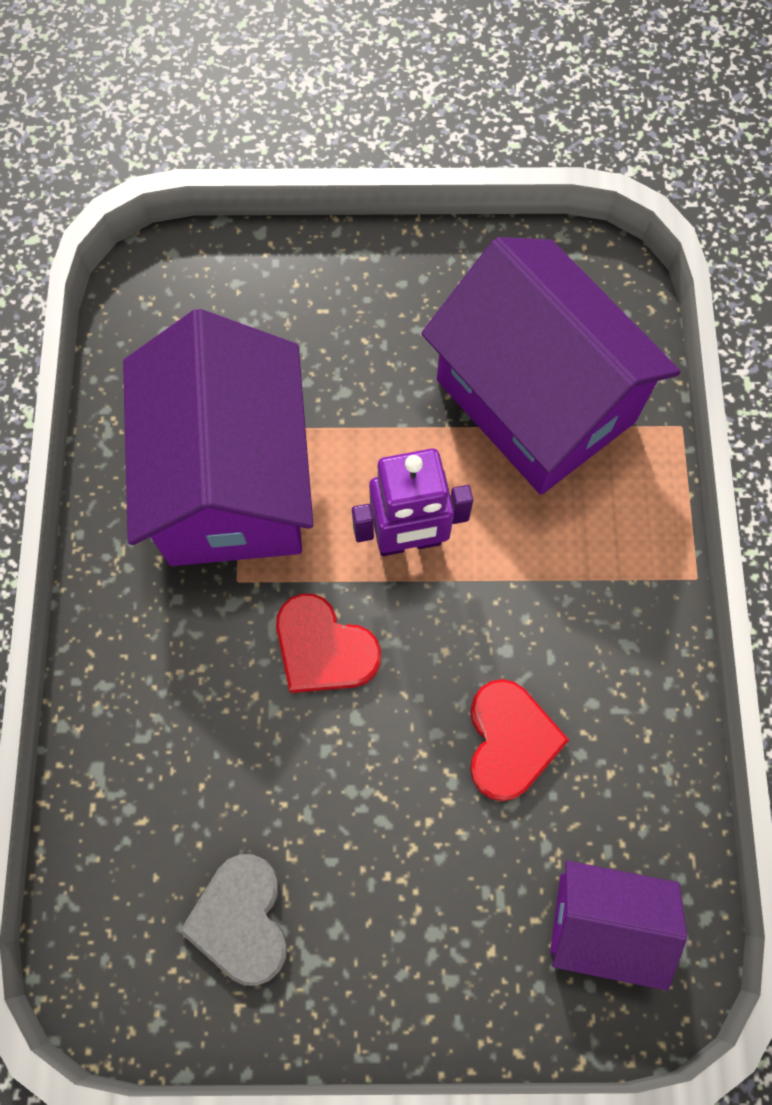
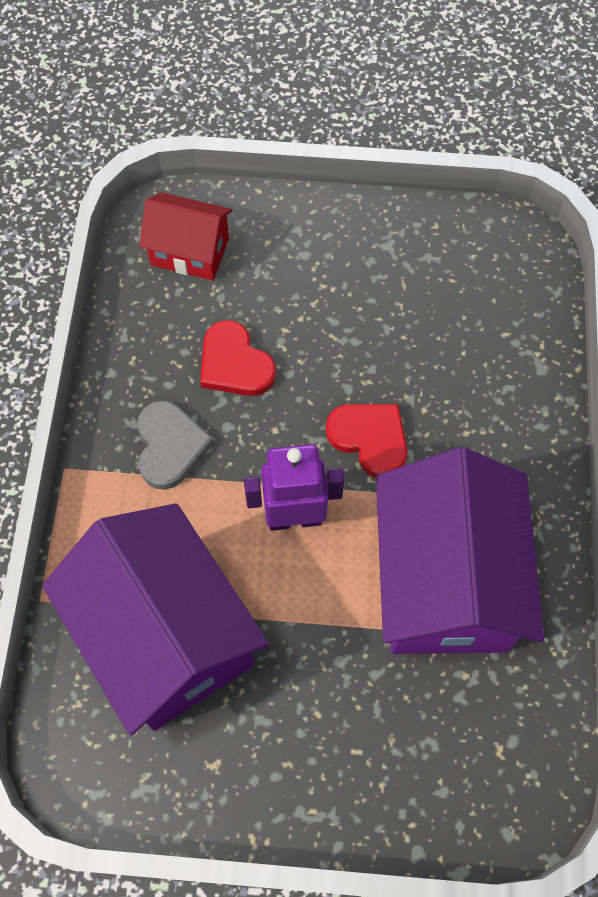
camera: 175 degrees left, 5 degrees down
(241, 920) = (433, 271): grey heart -> grey heart (170, 446)
(510, 741) = (235, 364): red heart -> red heart turned 45 degrees counterclockwise
(603, 922) = (190, 252): purple house -> red house

